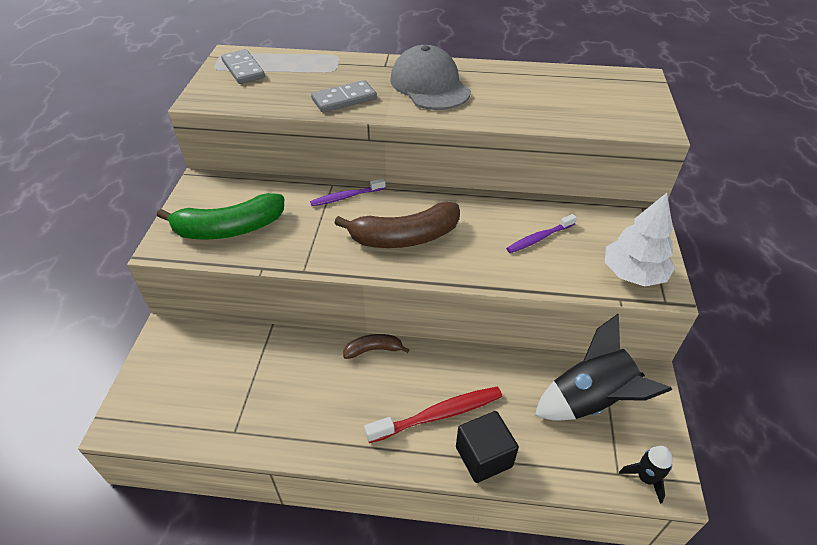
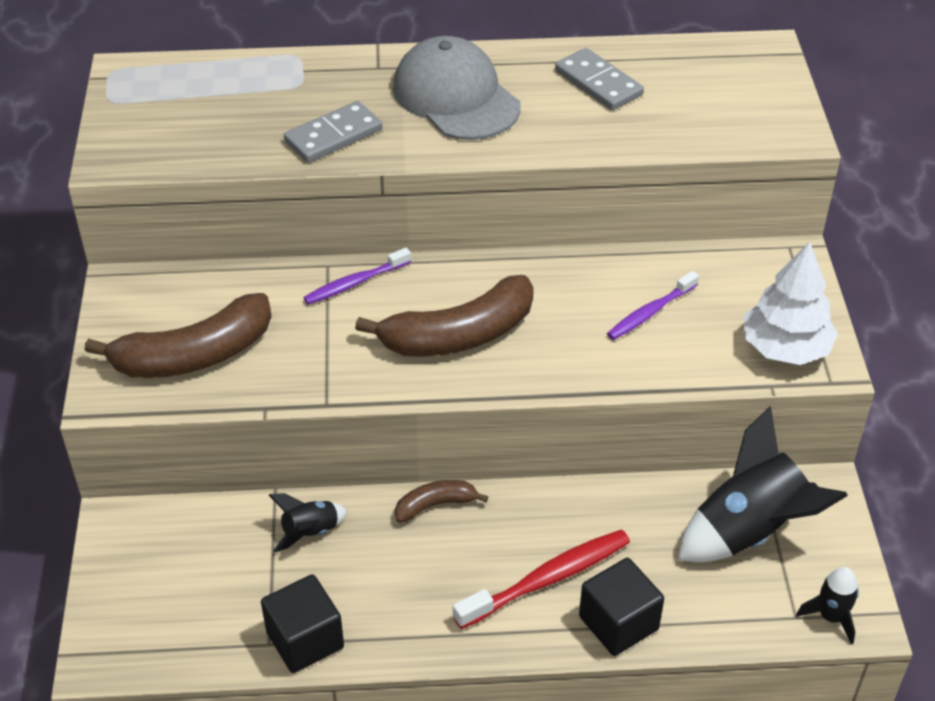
camera: 10 degrees left, 0 degrees up
(229, 229) = (194, 355): green banana -> brown banana
(243, 69) = (157, 98): grey domino -> grey domino (598, 83)
(259, 433) = (305, 640): none -> black cube
(286, 356) = (310, 532): none -> black rocket

